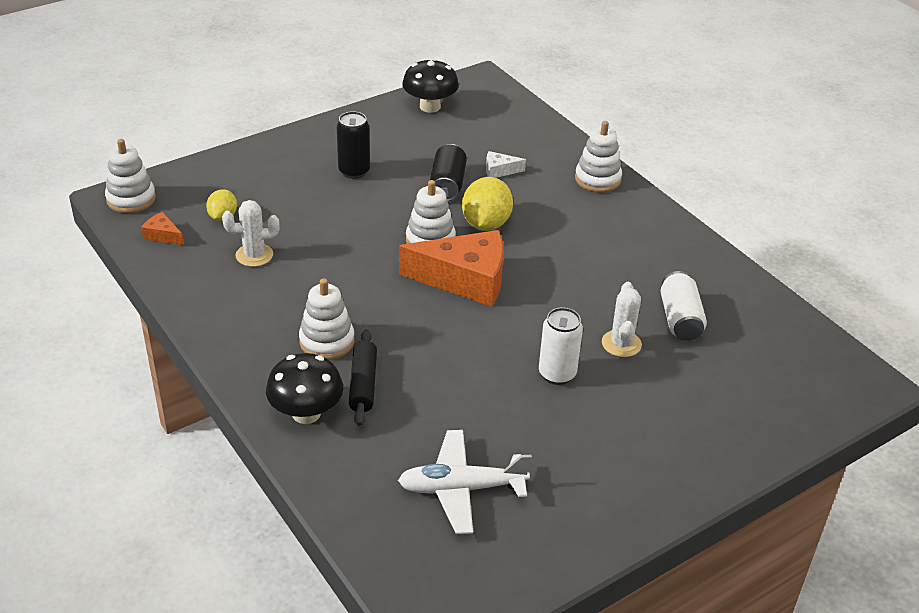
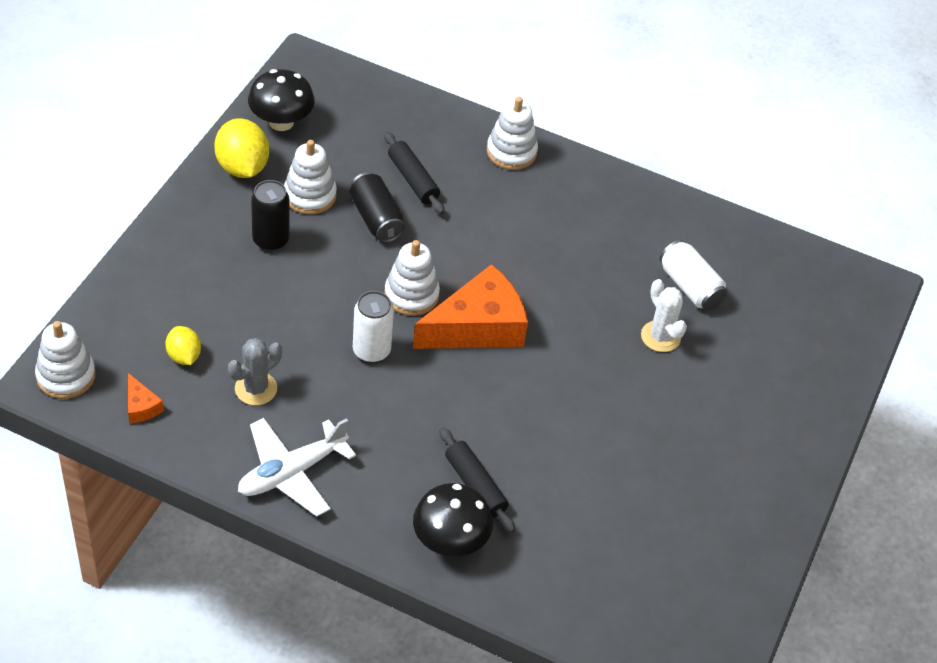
camera: 35 degrees left, 10 degrees up
(162, 235) = (141, 406): orange cheese -> orange cheese turned 120 degrees counterclockwise
(254, 255) = (256, 388): white cactus -> grey cactus
(327, 341) = (406, 455): white stacking toy -> white stacking toy (310, 195)
(461, 489) = (636, 549): white plane -> white plane (291, 472)
(486, 224) = (448, 252): yellow lemon -> yellow lemon (242, 167)
(499, 171) = (412, 179): white cheese -> black rolling pin
(557, 374) = (630, 394): white can -> white can (371, 351)

